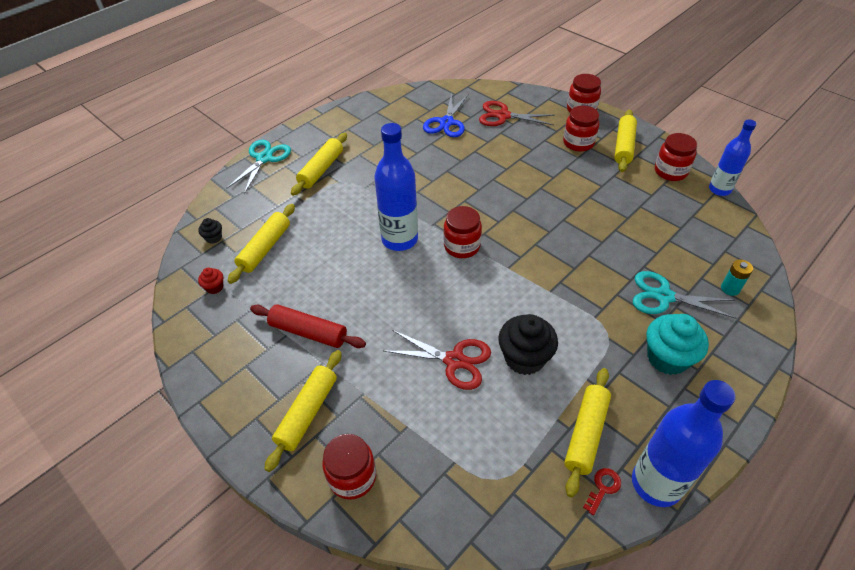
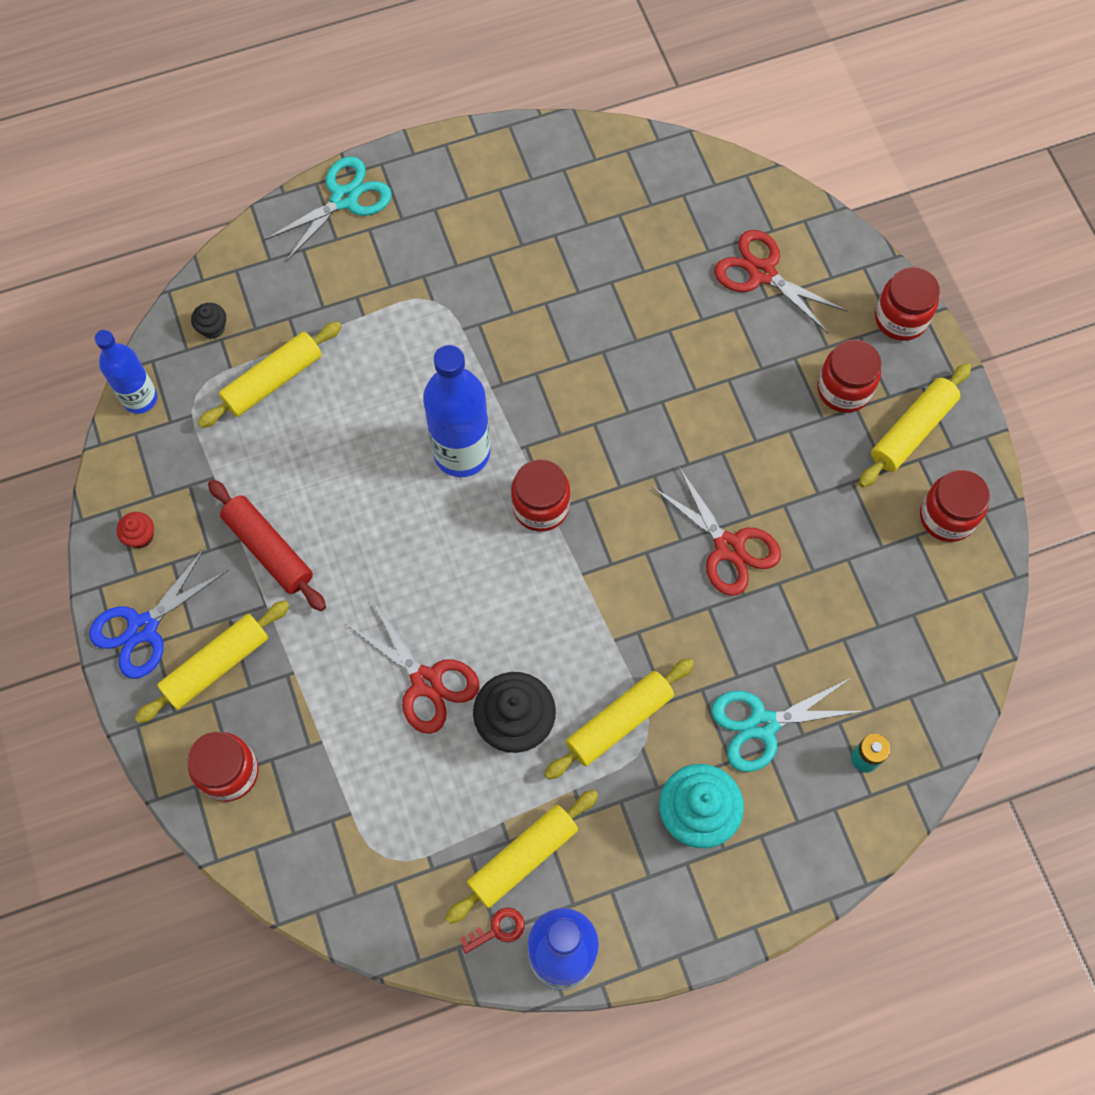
camera: 25 degrees right, 20 degrees up
(214, 287) = (182, 418): red cupcake -> red cupcake (140, 536)
(321, 169) = (417, 262): yellow rolling pin -> yellow rolling pin (619, 722)
(446, 122) = (661, 246): blue scissors -> blue scissors (143, 628)
(577, 225) = (728, 547): none -> red scissors
(664, 296) = (763, 724): turquoise scissors -> turquoise scissors turned 60 degrees counterclockwise
(719, 189) = (995, 587): blue bottle -> blue bottle (140, 398)

